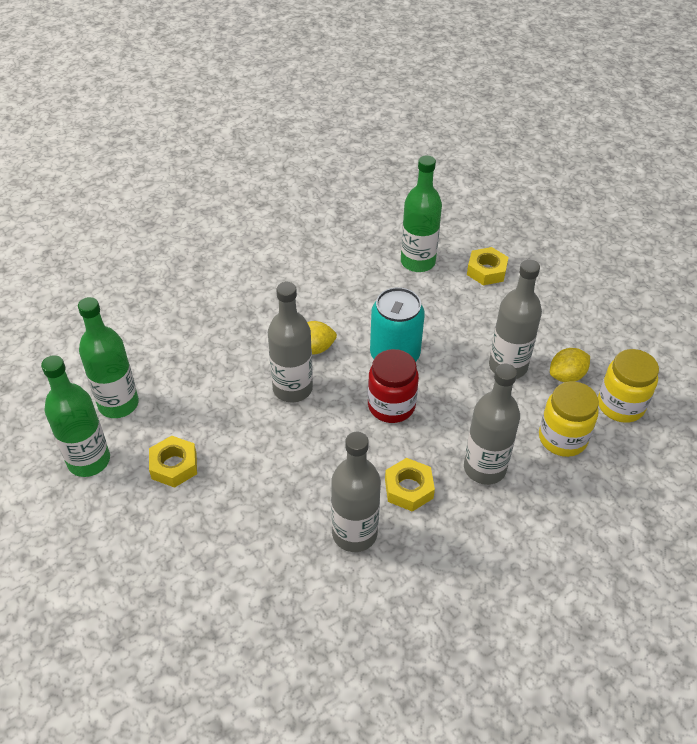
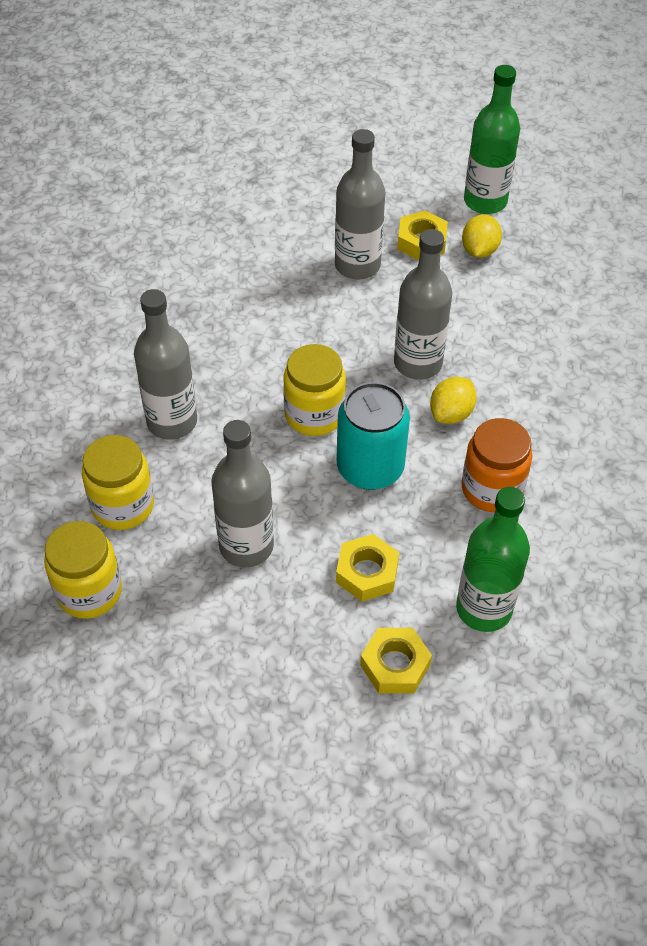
camera: 135 degrees right, 5 degrees up
(118, 404) = (531, 247): green bottle -> none
(345, 301) = (491, 489): none -> orange jar
(354, 533) = (227, 296): grey bottle -> grey bottle (357, 265)
(391, 406) = (314, 415): red jar -> yellow jar
(409, 489) = (220, 357): yellow nut -> yellow nut (367, 573)
(566, 376) = (174, 584): yellow lemon -> yellow lemon (479, 250)

